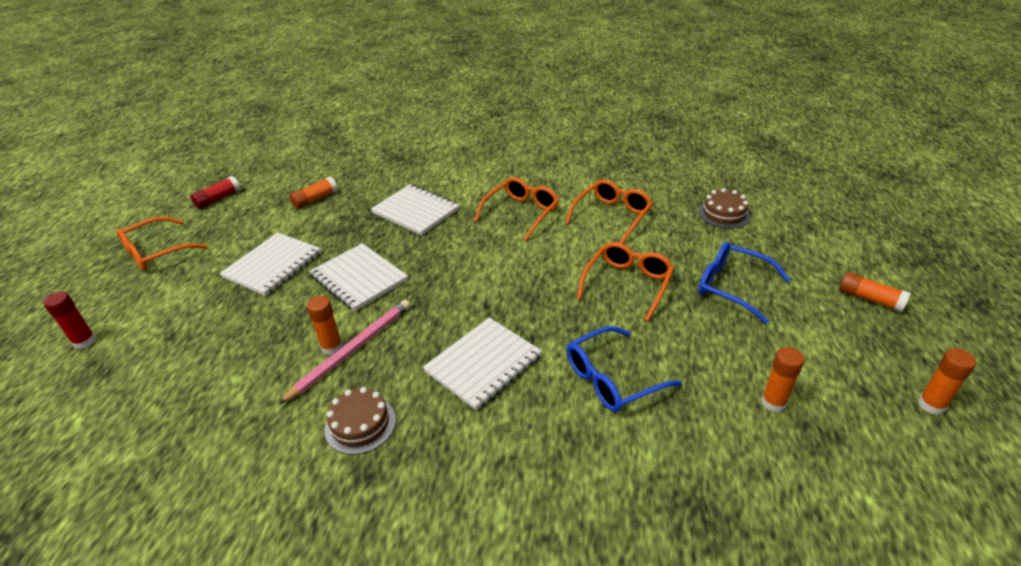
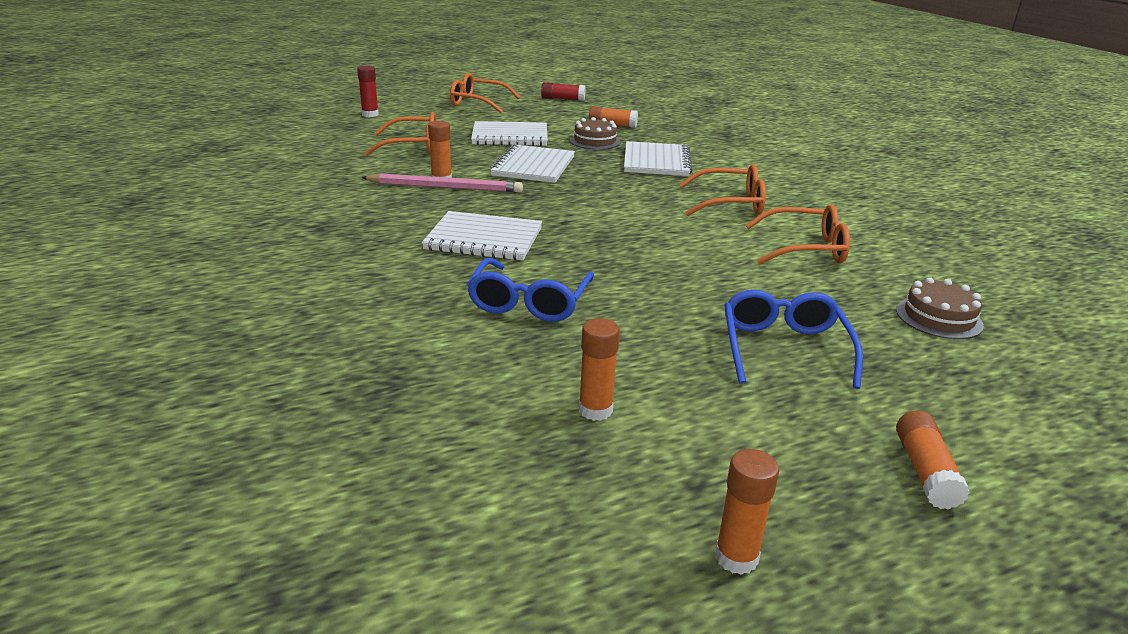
camera: 55 degrees right, 10 degrees down
(360, 424) = (369, 211): brown cake -> brown cake (595, 141)
(611, 379) = (529, 302): blue glasses -> blue glasses turned 105 degrees counterclockwise
(627, 284) = (693, 282): orange glasses -> orange glasses (413, 146)

